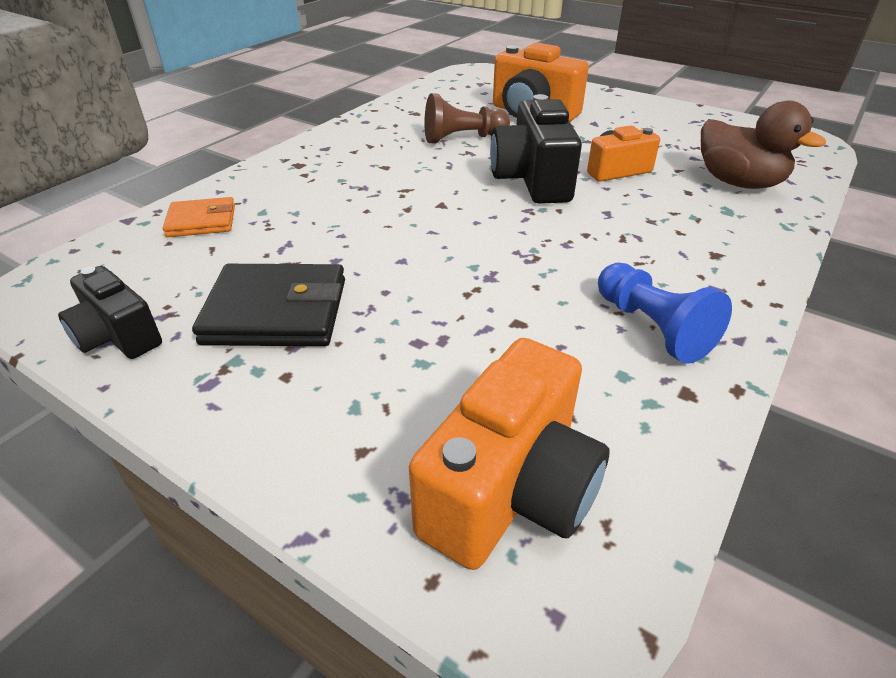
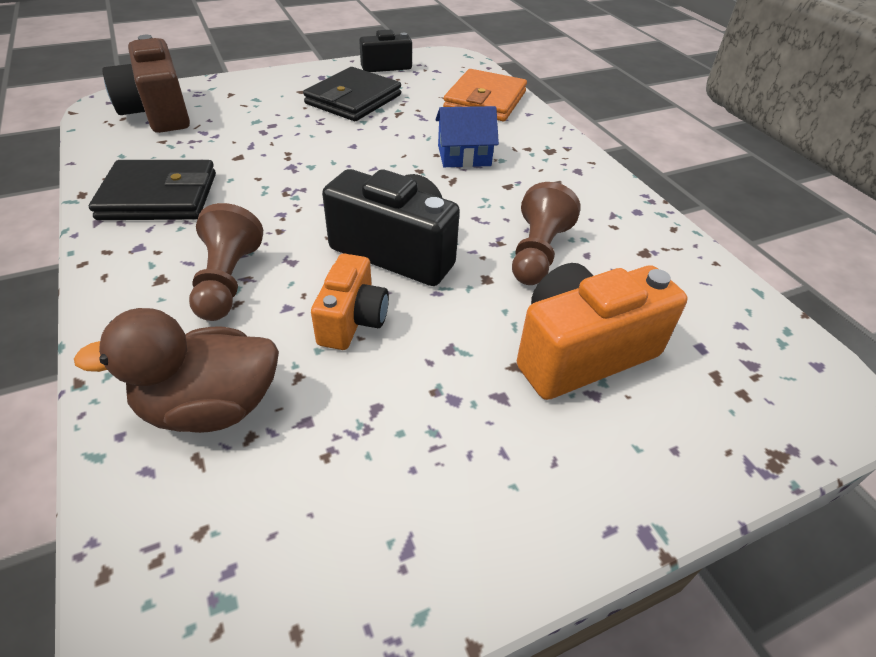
camera: 120 degrees right, 5 degrees up
(202, 221) = (485, 100): orange wallet -> orange wallet, size x1.66
(354, 196) = (464, 156): none -> blue house
(511, 490) = (158, 113): orange camera -> brown camera
(652, 328) = (159, 196): blue pawn -> black wallet
(666, 226) = (227, 281): none -> brown pawn

